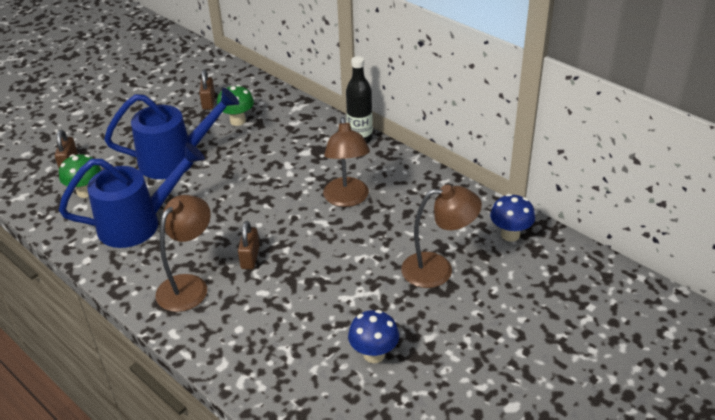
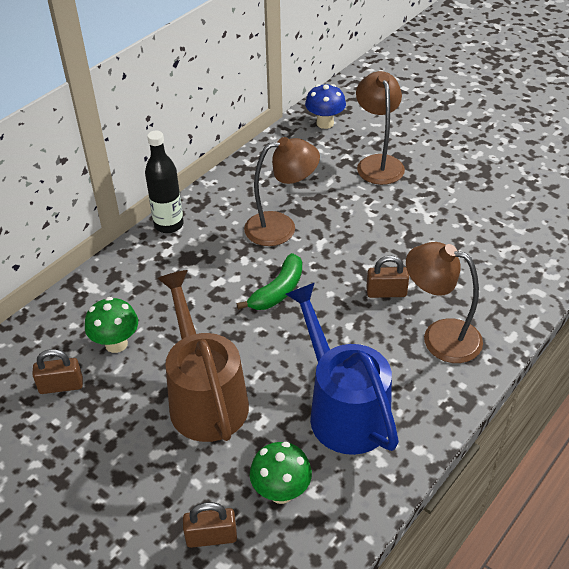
camera: 95 degrees left, 5 degrees up
(176, 160) = (205, 397): blue watering can -> brown watering can
(268, 195) = (278, 291): none -> green banana
(374, 354) = (491, 196): blue mushroom -> none

